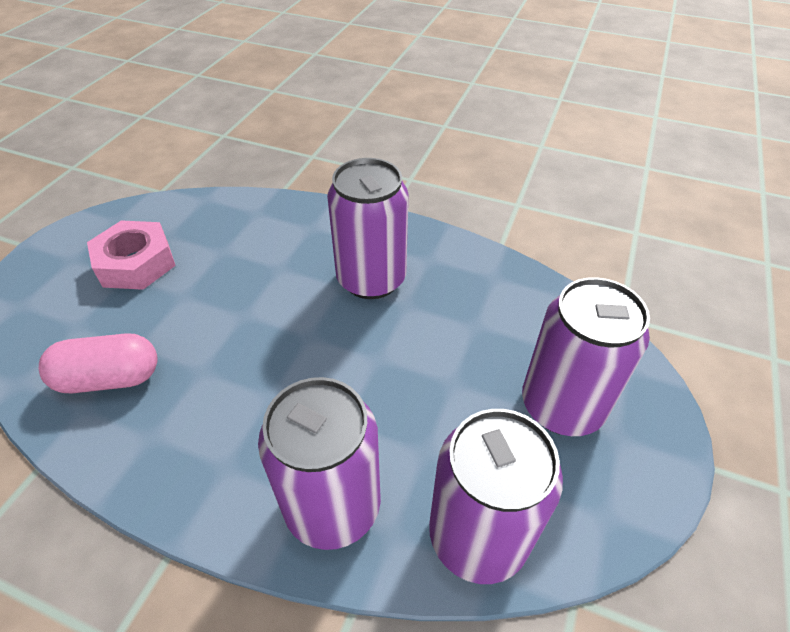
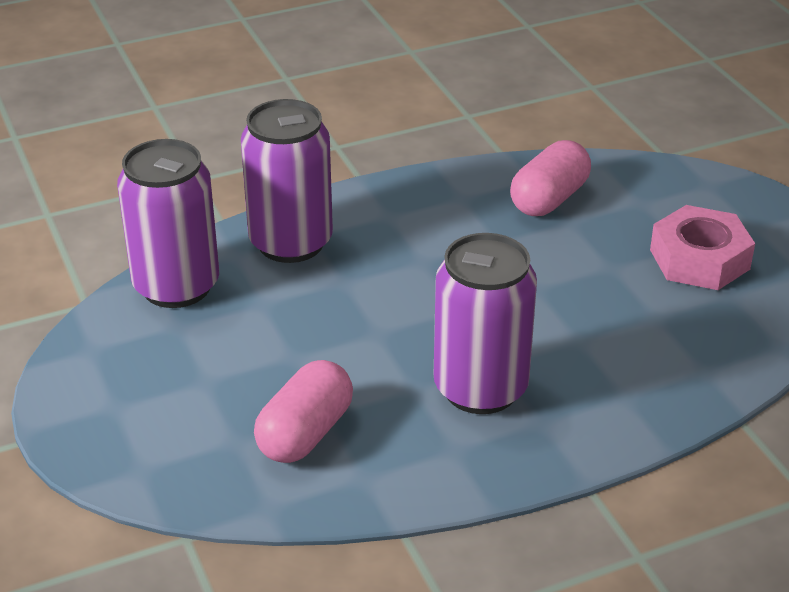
camera: 135 degrees right, 10 degrees down
(501, 322) = (305, 433): none -> pink capsule
(562, 406) = (181, 398): purple can -> none

